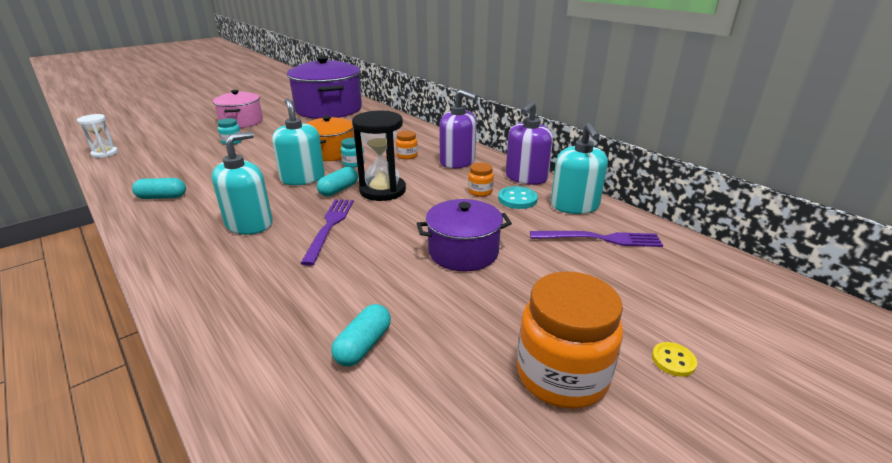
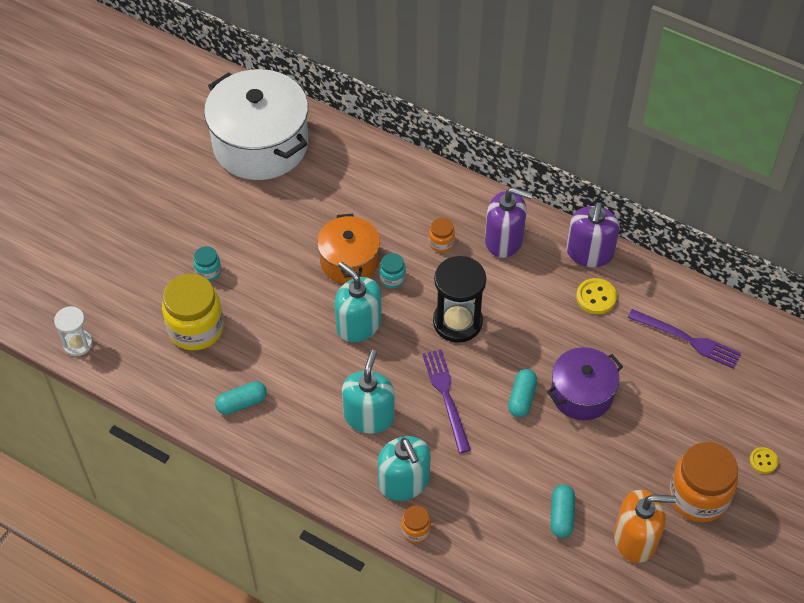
camera: 20 degrees left, 25 degrees up
(187, 160) = (196, 328): none -> yellow jar
(241, 122) = (171, 216): pink pot -> none
(329, 109) = (260, 144): purple pot -> white pot
(339, 190) = (412, 334): turquoise capsule -> turquoise capsule (522, 398)
(444, 400) = (635, 539): none -> orange soap dispenser
(480, 192) = (555, 294): orange jar -> orange jar (416, 530)
(517, 199) = (596, 297): turquoise button -> yellow button
(574, 206) = (652, 293): turquoise soap dispenser -> turquoise soap dispenser (404, 482)
(600, 239) = (687, 339): purple fork -> purple fork turned 45 degrees clockwise

